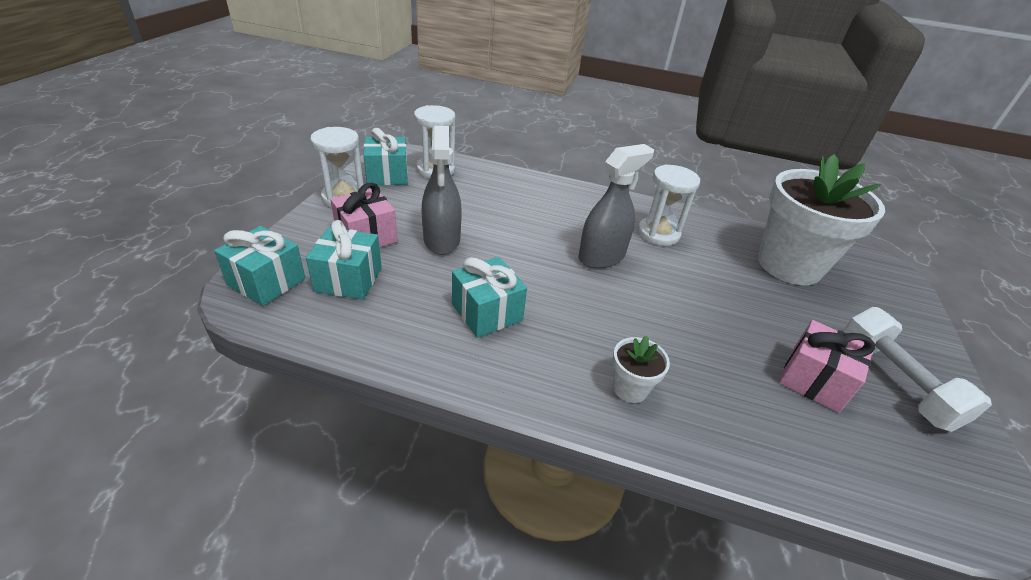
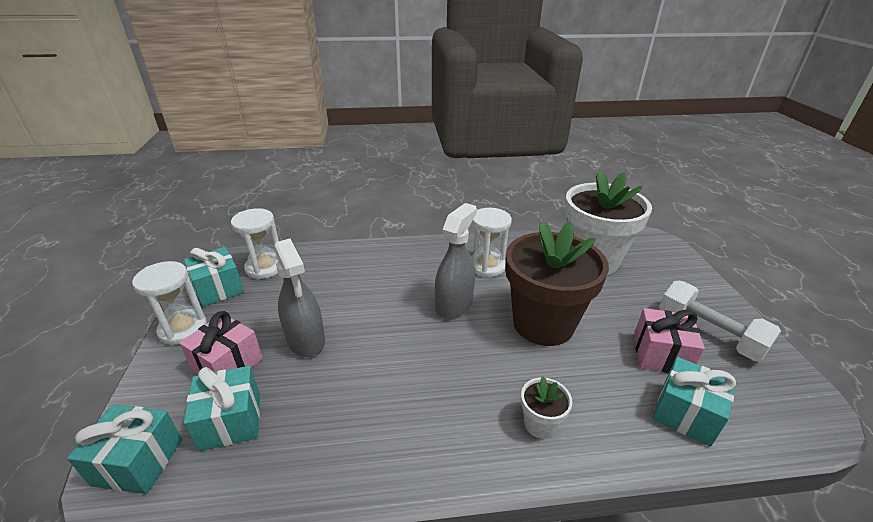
camera: 20 degrees left, 5 degrees down
(487, 312) = (384, 401): turquoise gift -> turquoise gift (685, 414)
(689, 305) = (543, 324): none -> brown flower pot

